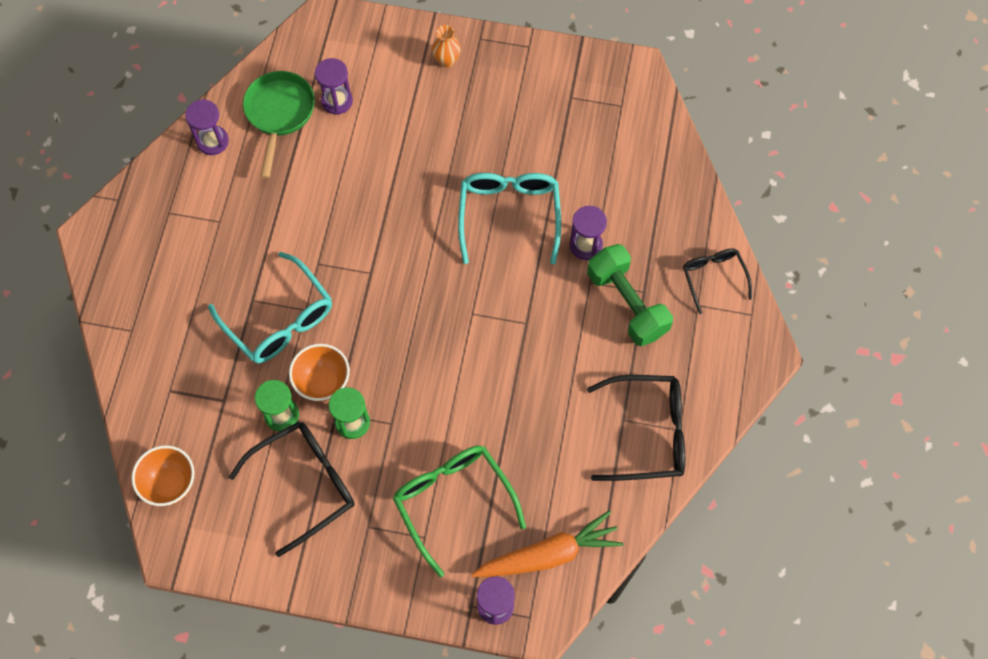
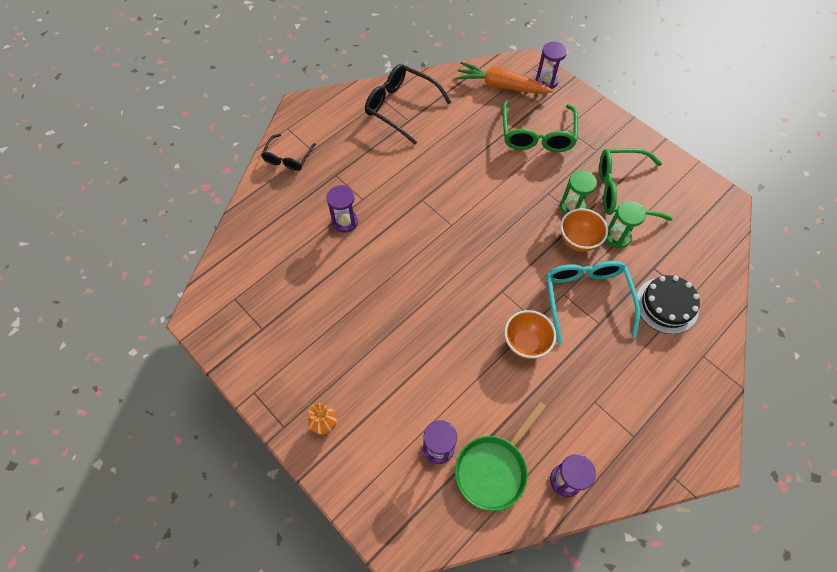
camera: 145 degrees left, 5 degrees down
(170, 484) = (713, 238): orange bowl -> orange bowl (525, 343)
(191, 364) = (666, 305): none -> black cake
(305, 484) = (622, 191): black glasses -> green glasses
(509, 215) = (377, 271): turquoise glasses -> none
(627, 303) = (351, 174): green dumbbell -> none

